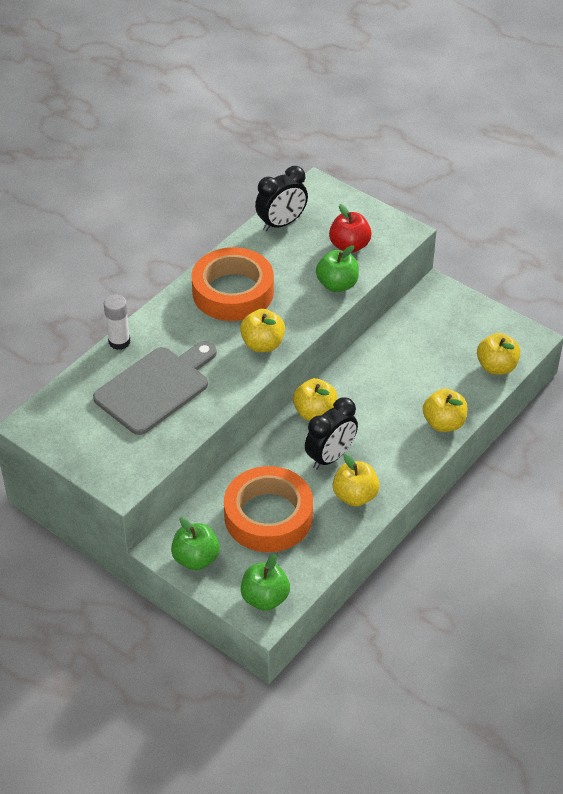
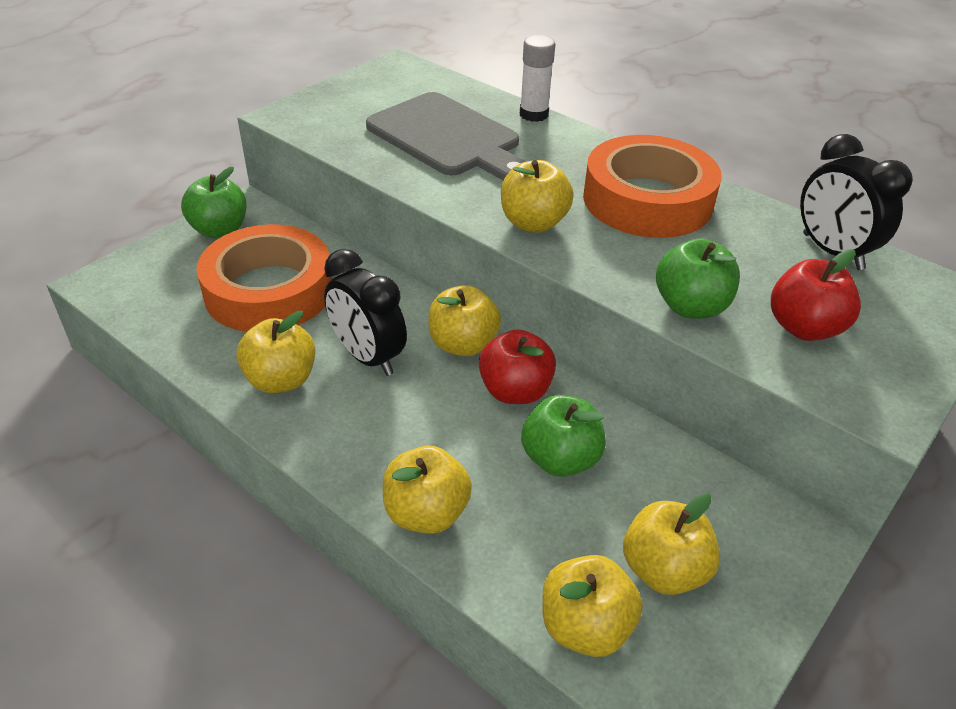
camera: 90 degrees right, 5 degrees down
(265, 598) = (129, 283): green apple -> green apple (560, 459)
(352, 389) = (515, 391): none -> red apple
(462, 339) = (664, 570): none -> yellow apple

